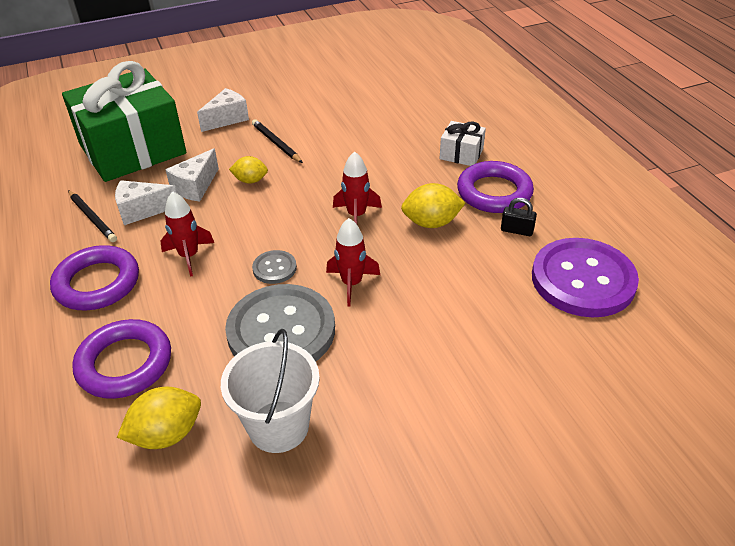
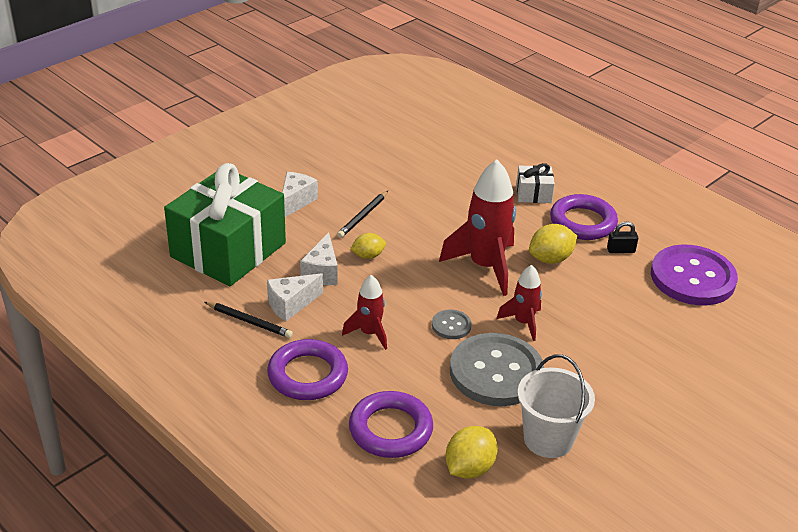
camera: 25 degrees left, 5 degrees down
(276, 143) = (363, 216): black pencil -> black pencil turned 90 degrees counterclockwise
(356, 215) = (485, 266): red rocket -> red rocket, size x1.82

